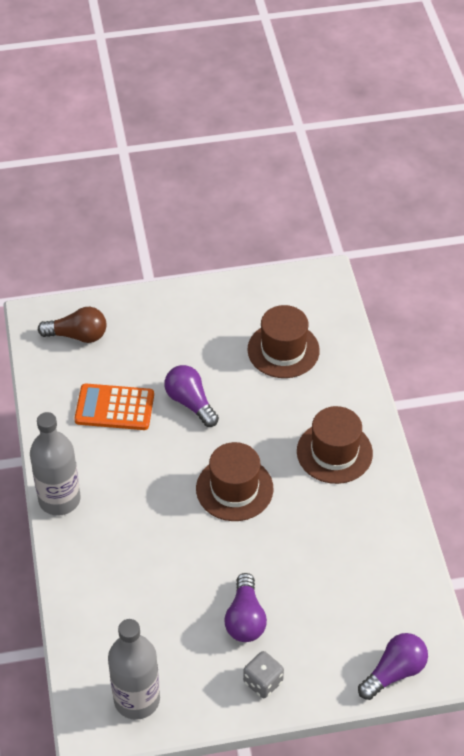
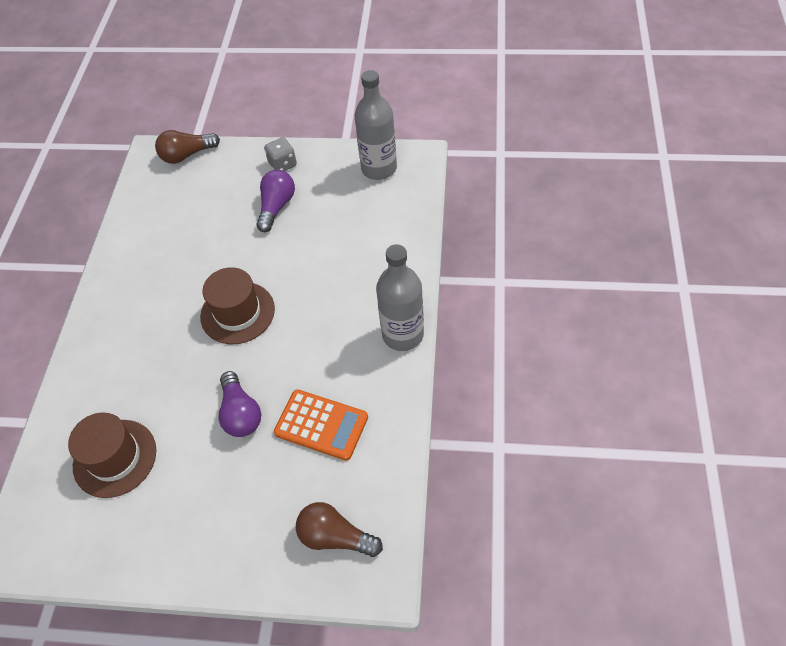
camera: 160 degrees left, 5 degrees up
(334, 452) = (130, 329): brown hat -> none
(394, 672) = (187, 155): purple light bulb -> brown light bulb

